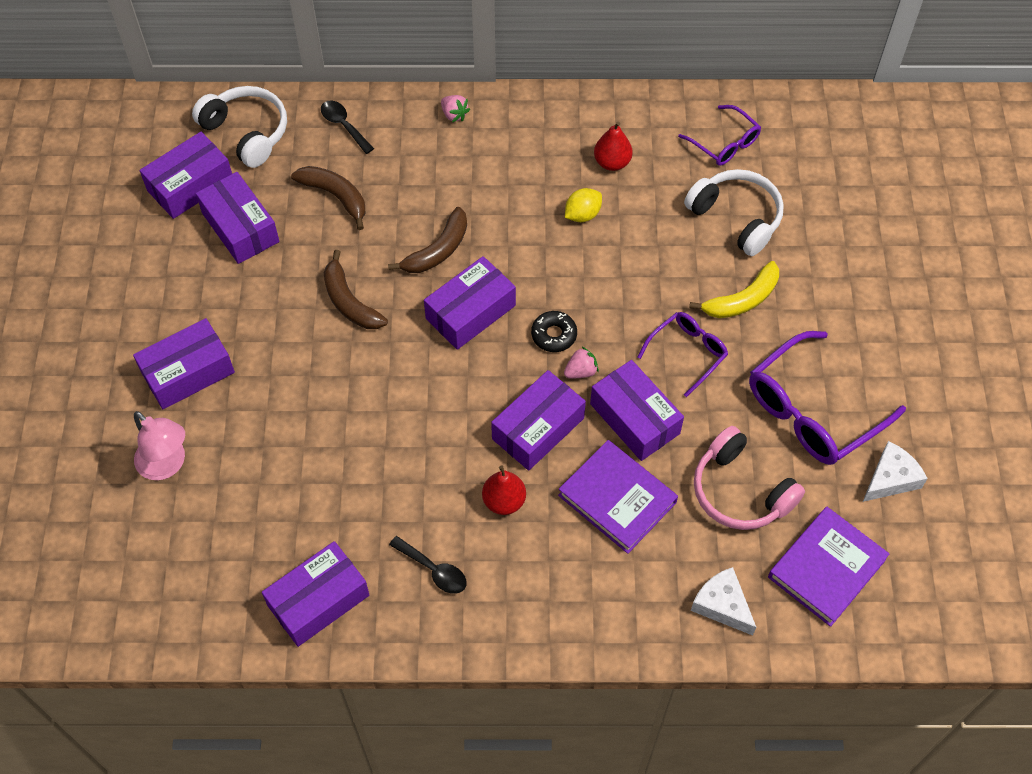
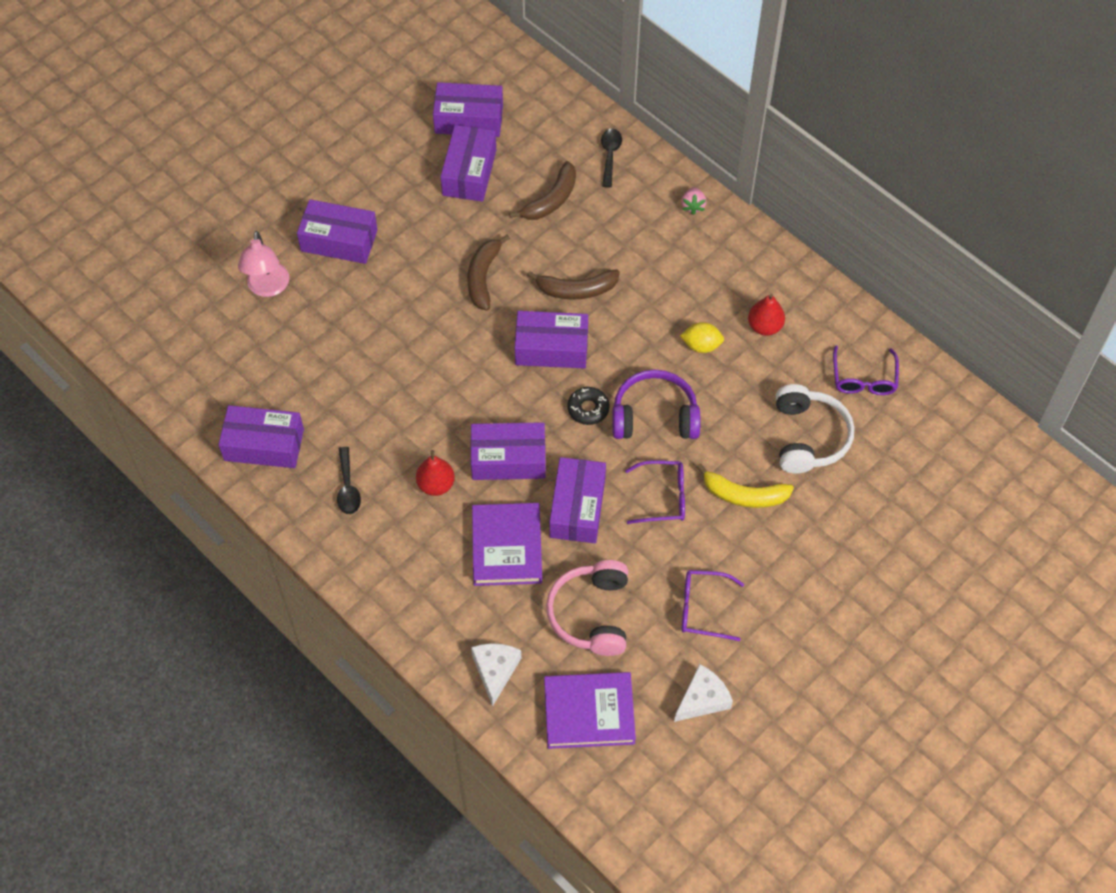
camera: 45 degrees right, 0 degrees up
(246, 132) = (542, 111): white headphones -> none
(335, 196) = (551, 200): brown banana -> brown banana turned 45 degrees clockwise
(581, 371) = (578, 447): pink strawberry -> none
(610, 297) = (654, 416): none -> purple headphones
(812, 411) = (703, 608): purple glasses -> purple glasses, size x0.57
(890, 478) = (702, 699): white cheese -> white cheese turned 45 degrees counterclockwise

